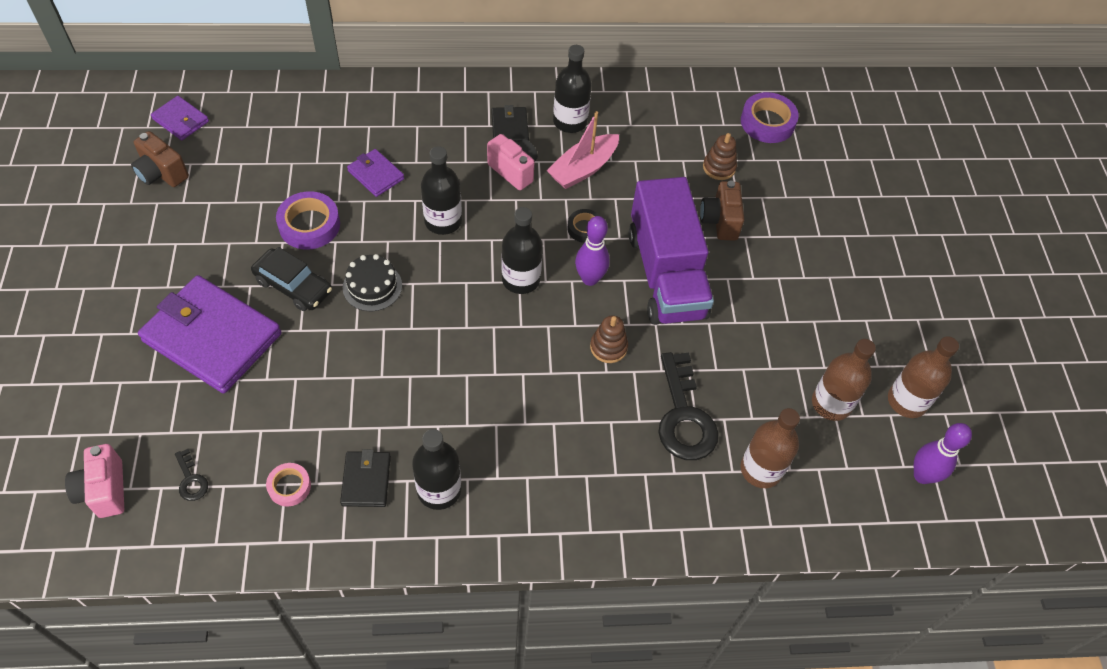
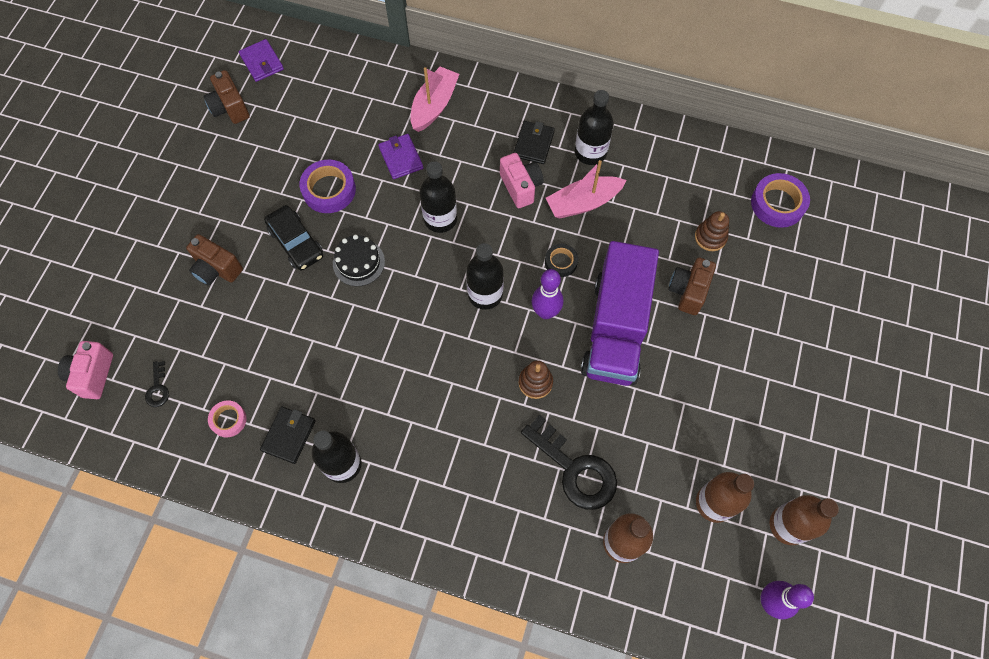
camera: 25 degrees right, 10 degrees up
(212, 337) = (217, 269): purple wallet -> brown camera
(390, 117) = (434, 105): none -> pink boat
(684, 416) = (575, 469): black key -> black key turned 60 degrees counterclockwise

